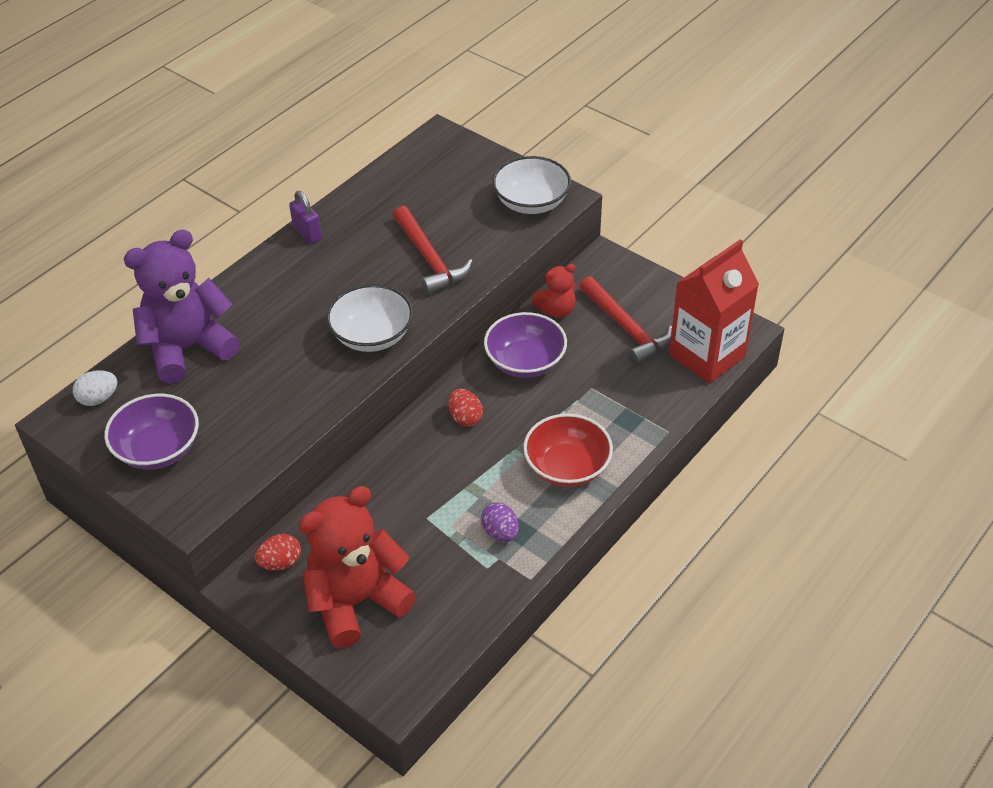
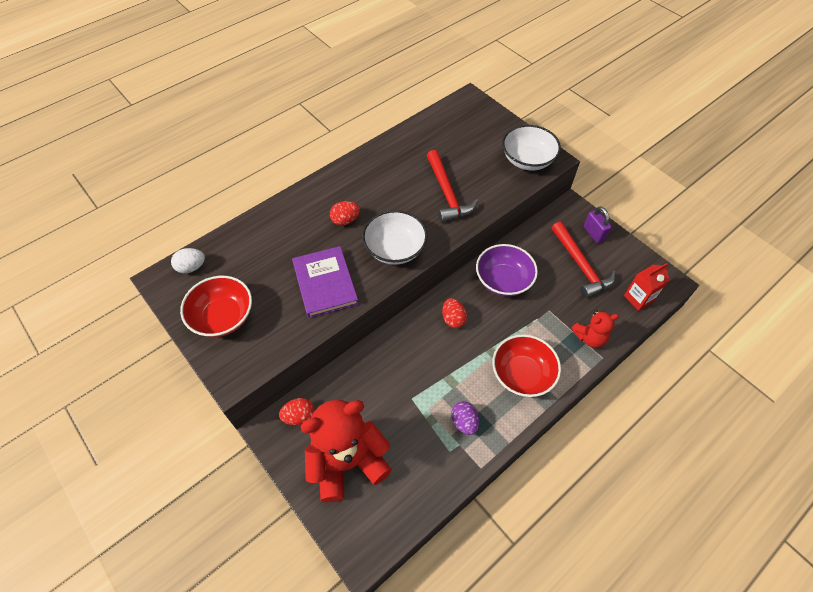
camera: 10 degrees right, 10 degrees up
(158, 449) = (223, 317): purple bowl -> red bowl
(188, 348) = (263, 237): purple teddy bear -> none
(287, 389) = (325, 283): none -> purple book
(297, 311) = (345, 220): none -> red egg
(307, 233) = (364, 159): purple padlock -> purple padlock (593, 233)
(556, 310) = (531, 242): red teddy bear -> red teddy bear (589, 337)
(707, 356) = (638, 298): red carton -> red carton, size x0.52

